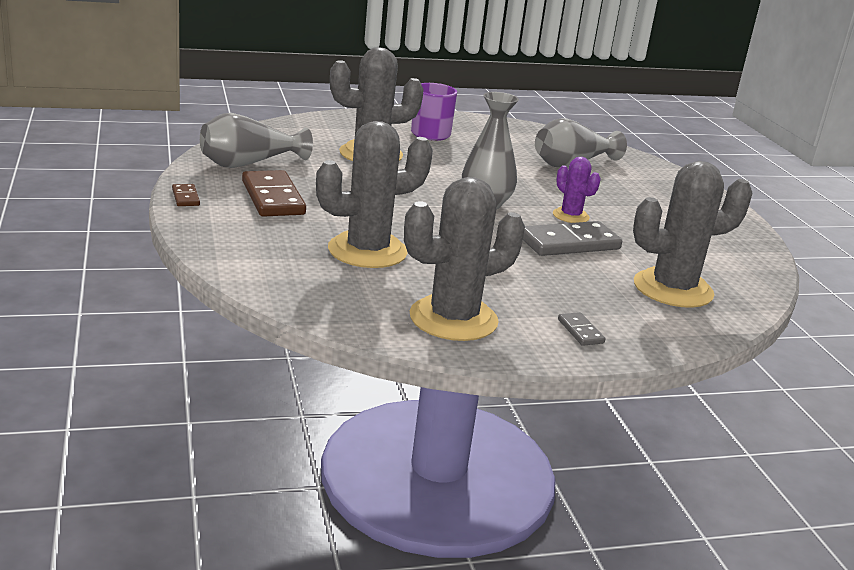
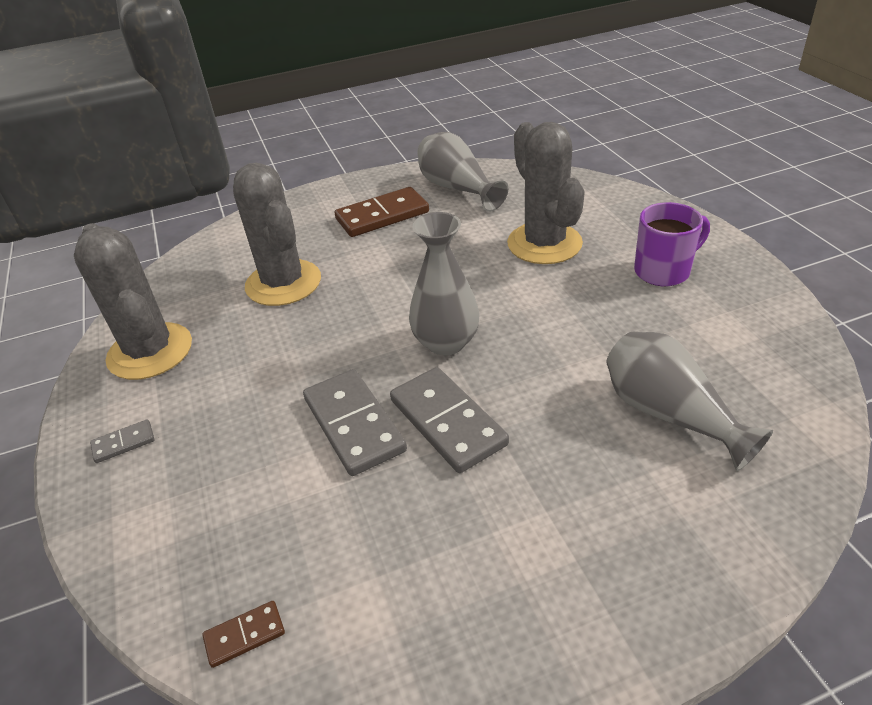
camera: 90 degrees right, 15 degrees up
(185, 197) = (360, 181): brown domino -> brown domino (244, 635)
(570, 216) = (448, 422): purple cactus -> grey domino
(673, 289) = (238, 536): grey cactus -> none

